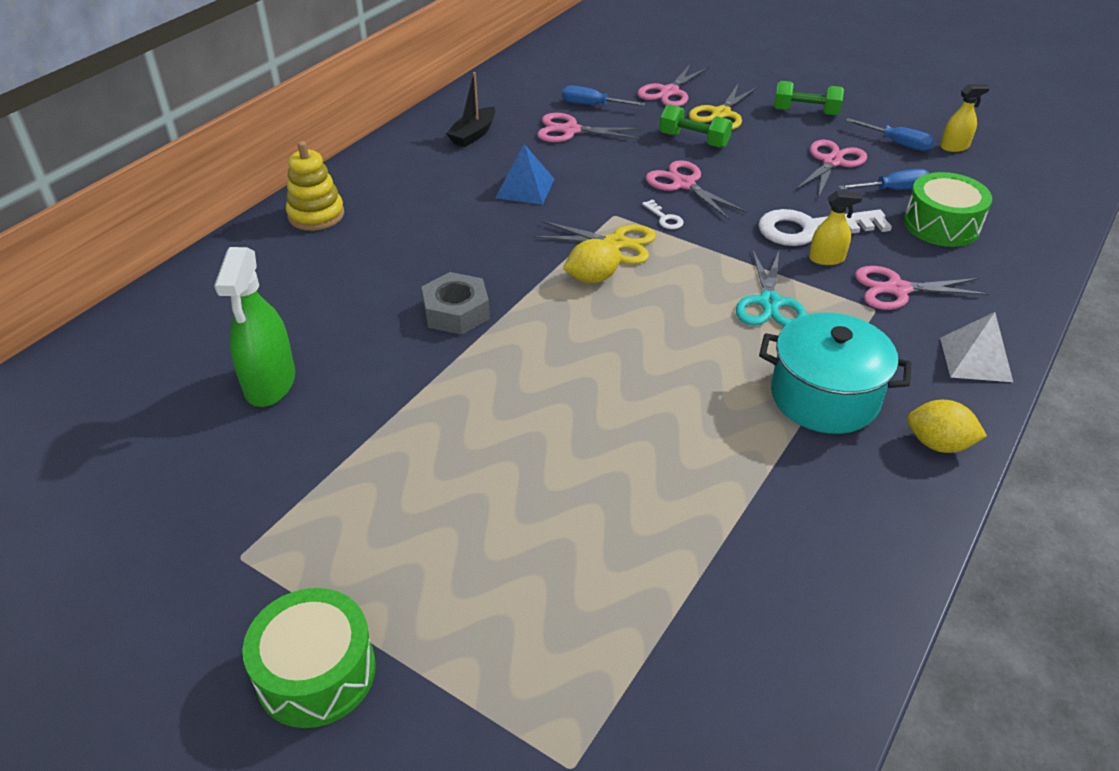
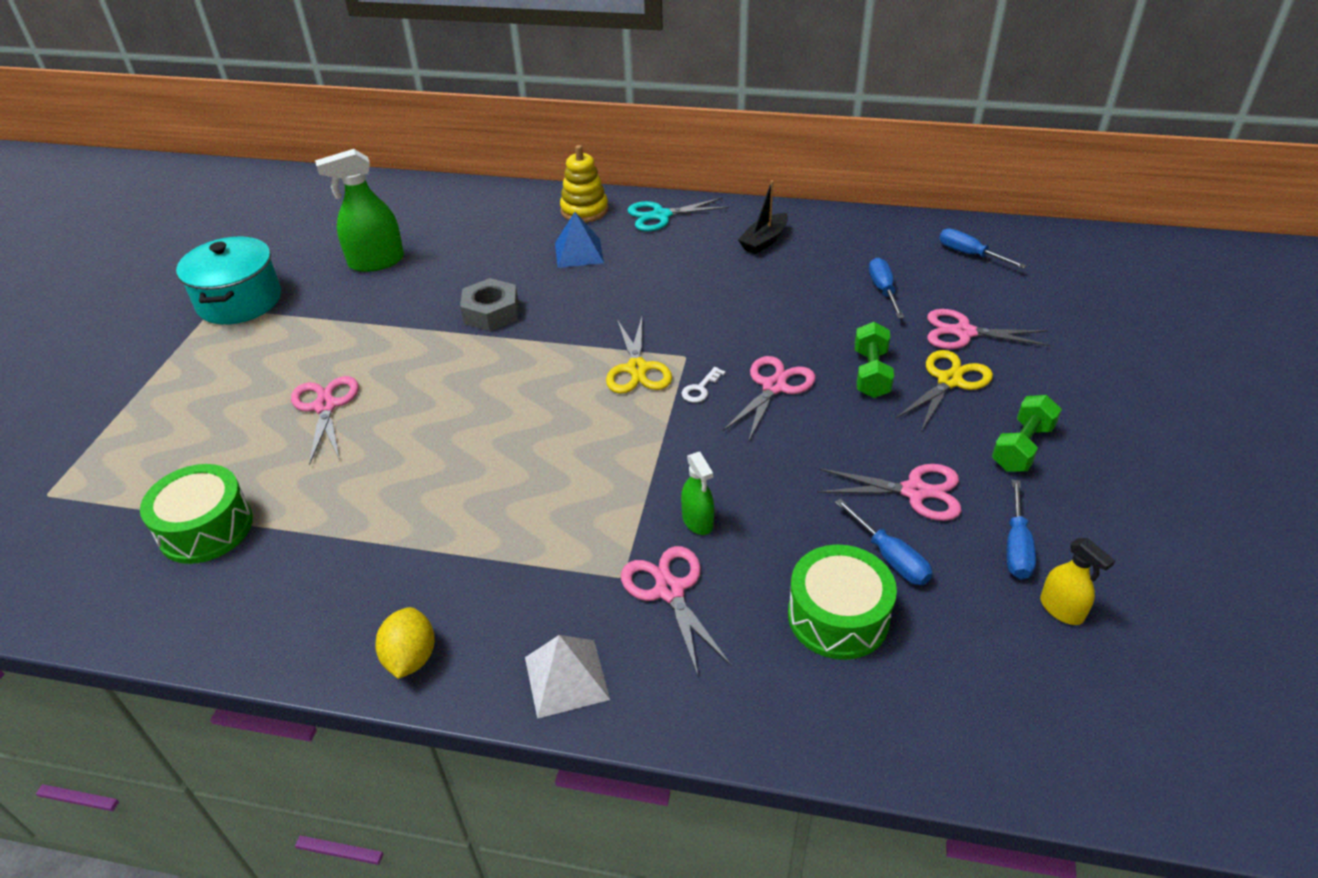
camera: 70 degrees right, 0 degrees up
(316, 672) = (123, 367): green drum -> green drum (206, 528)
(473, 134) = (764, 241): black boat -> black boat turned 60 degrees counterclockwise
(525, 188) = (694, 294): blue pyramid -> blue pyramid (579, 253)
(570, 130) = (819, 290): pink scissors -> pink scissors (325, 406)
(574, 60) = (969, 254): none -> blue screwdriver
(592, 278) = (574, 369): yellow lemon -> none
(721, 114) = (949, 380): yellow scissors -> yellow scissors turned 120 degrees clockwise
(769, 303) = (592, 491): turquoise scissors -> turquoise scissors (660, 216)
(805, 112) = (1022, 447): green dumbbell -> green dumbbell turned 45 degrees clockwise
(811, 228) = (751, 498): white key -> none
(824, 397) = (457, 558): turquoise pot -> turquoise pot (239, 301)
(826, 259) = (697, 521): yellow spray bottle -> green spray bottle

